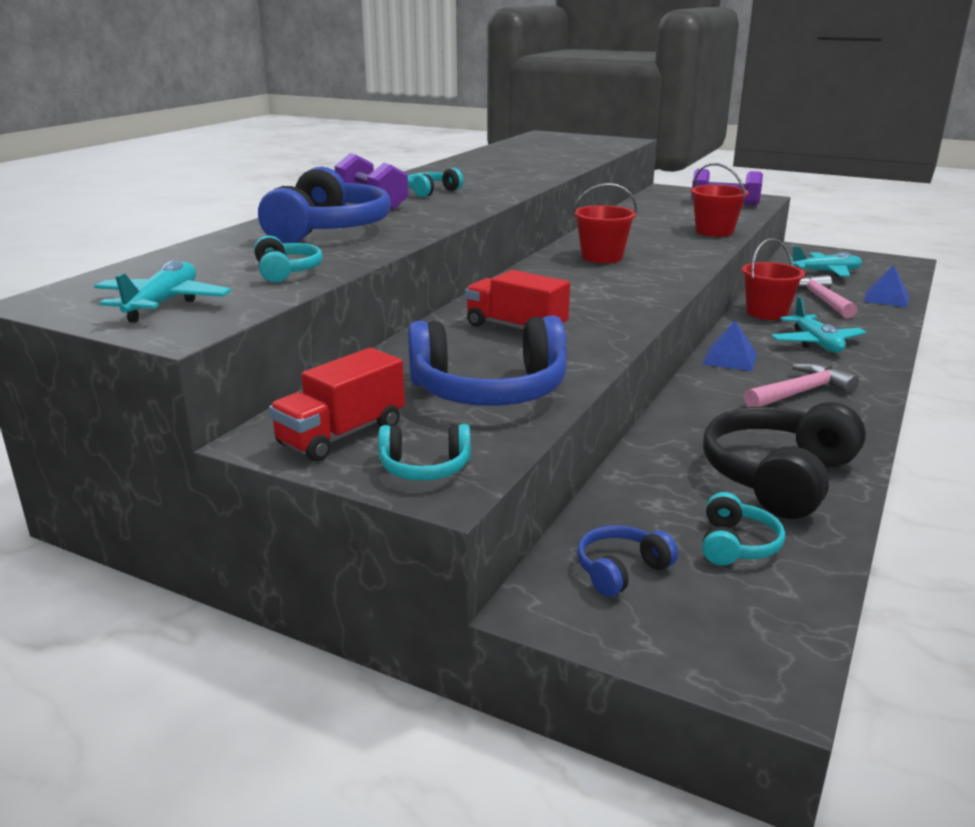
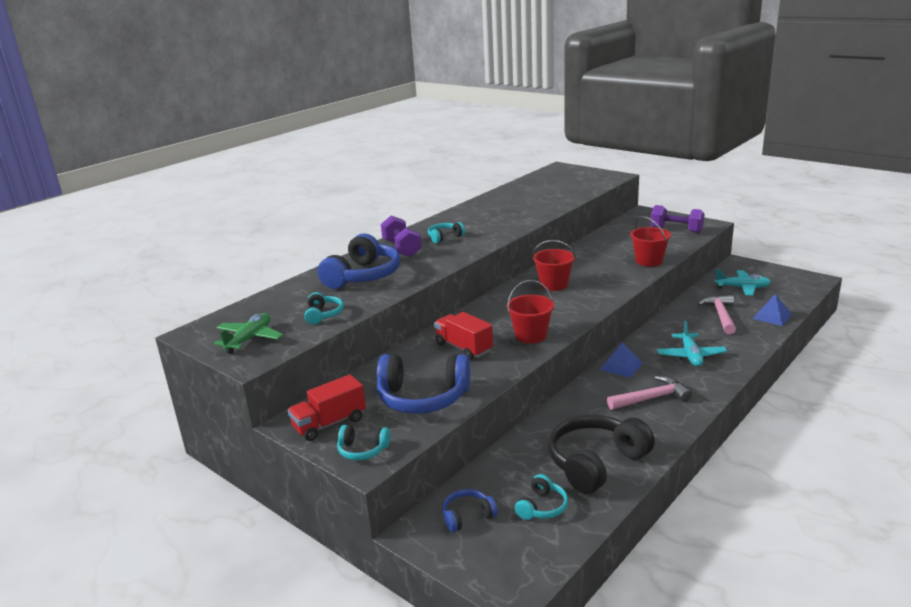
camera: 15 degrees right, 0 degrees up
(163, 303) = (249, 339): turquoise plane -> green plane
(766, 313) = (672, 326): red bucket -> red bucket (531, 335)

